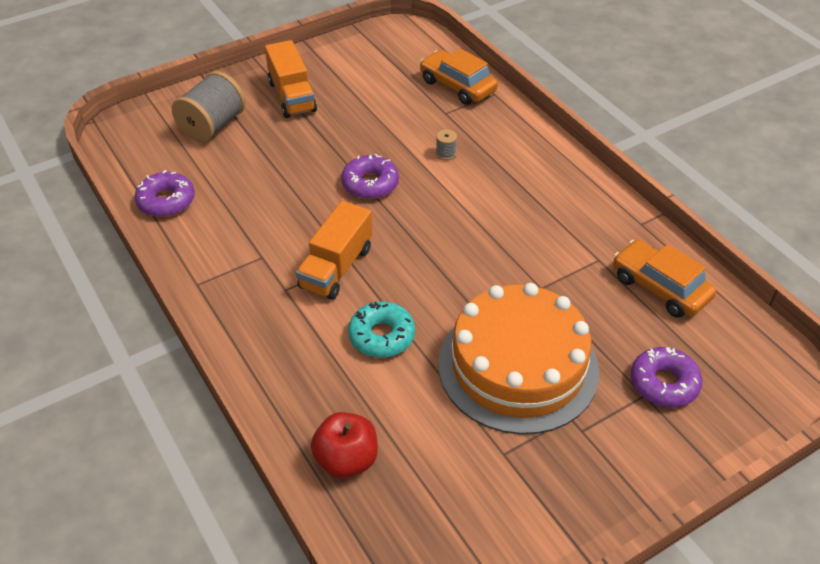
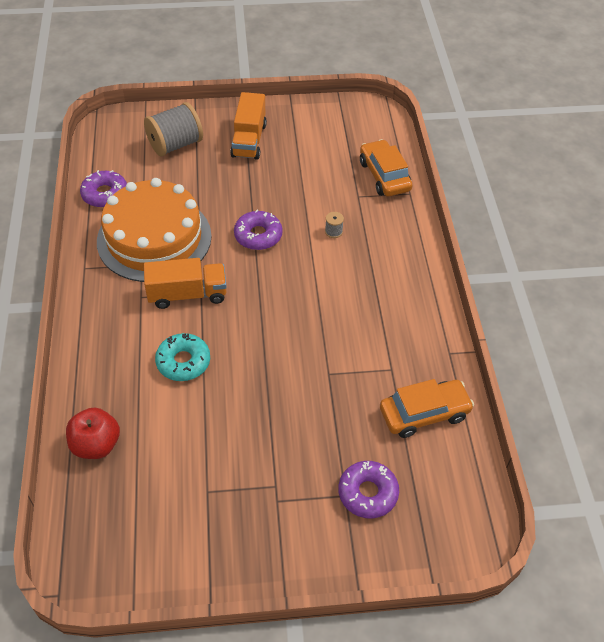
camera: 25 degrees right, 5 degrees up
(336, 268) = (187, 294): orange truck -> orange truck turned 150 degrees counterclockwise
(518, 366) = (265, 429): orange cake -> orange cake (154, 238)
(660, 287) = (424, 413): orange car -> orange car turned 90 degrees clockwise

